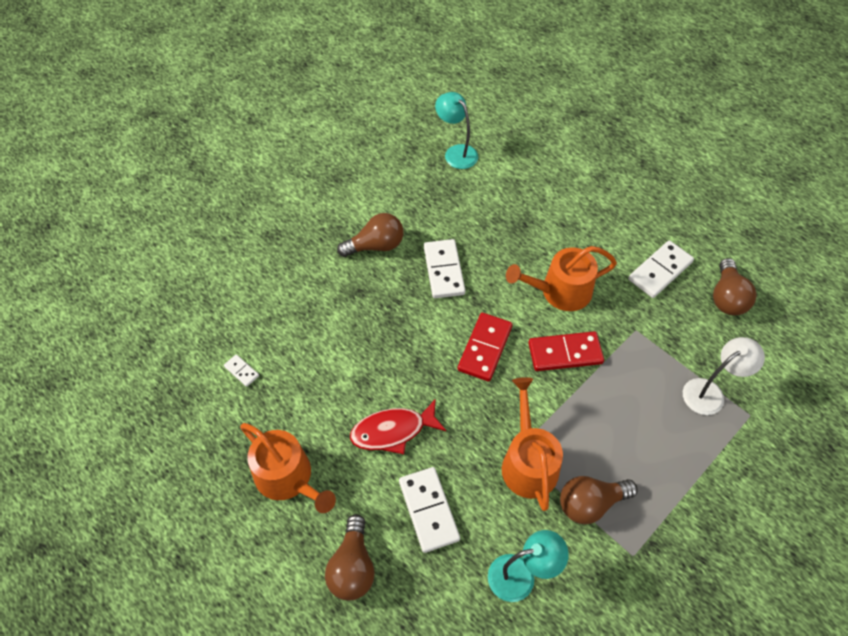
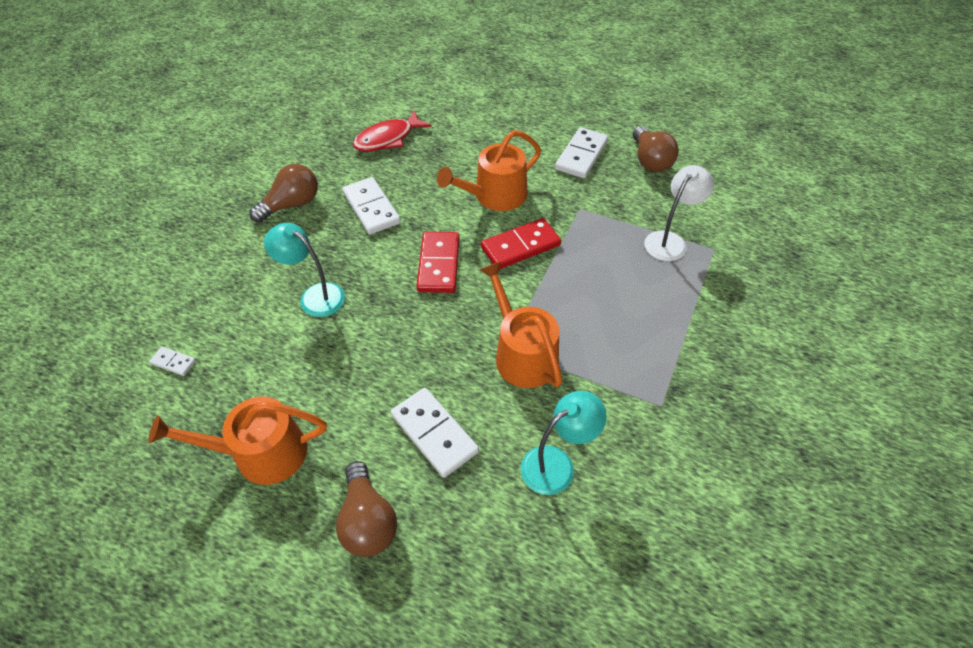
camera: 20 degrees left, 5 degrees down
(288, 478) = (261, 453): orange watering can -> orange watering can turned 150 degrees clockwise
(393, 431) = (368, 369): red fish -> red fish (388, 139)
(456, 152) = (348, 107): turquoise lamp -> turquoise lamp (315, 296)
(590, 503) = (599, 371): brown light bulb -> none

